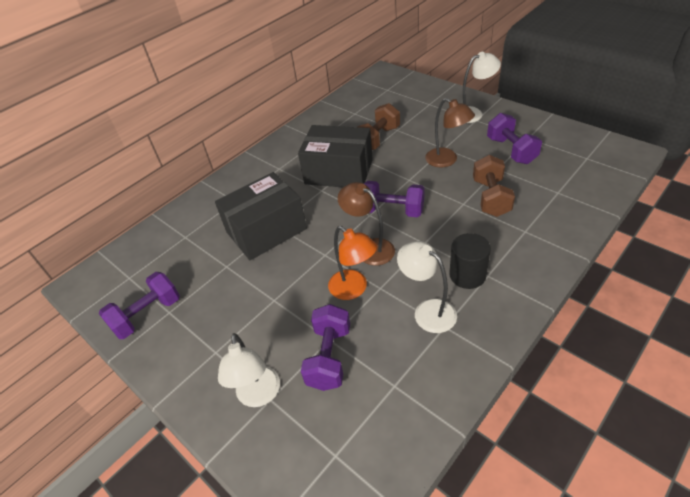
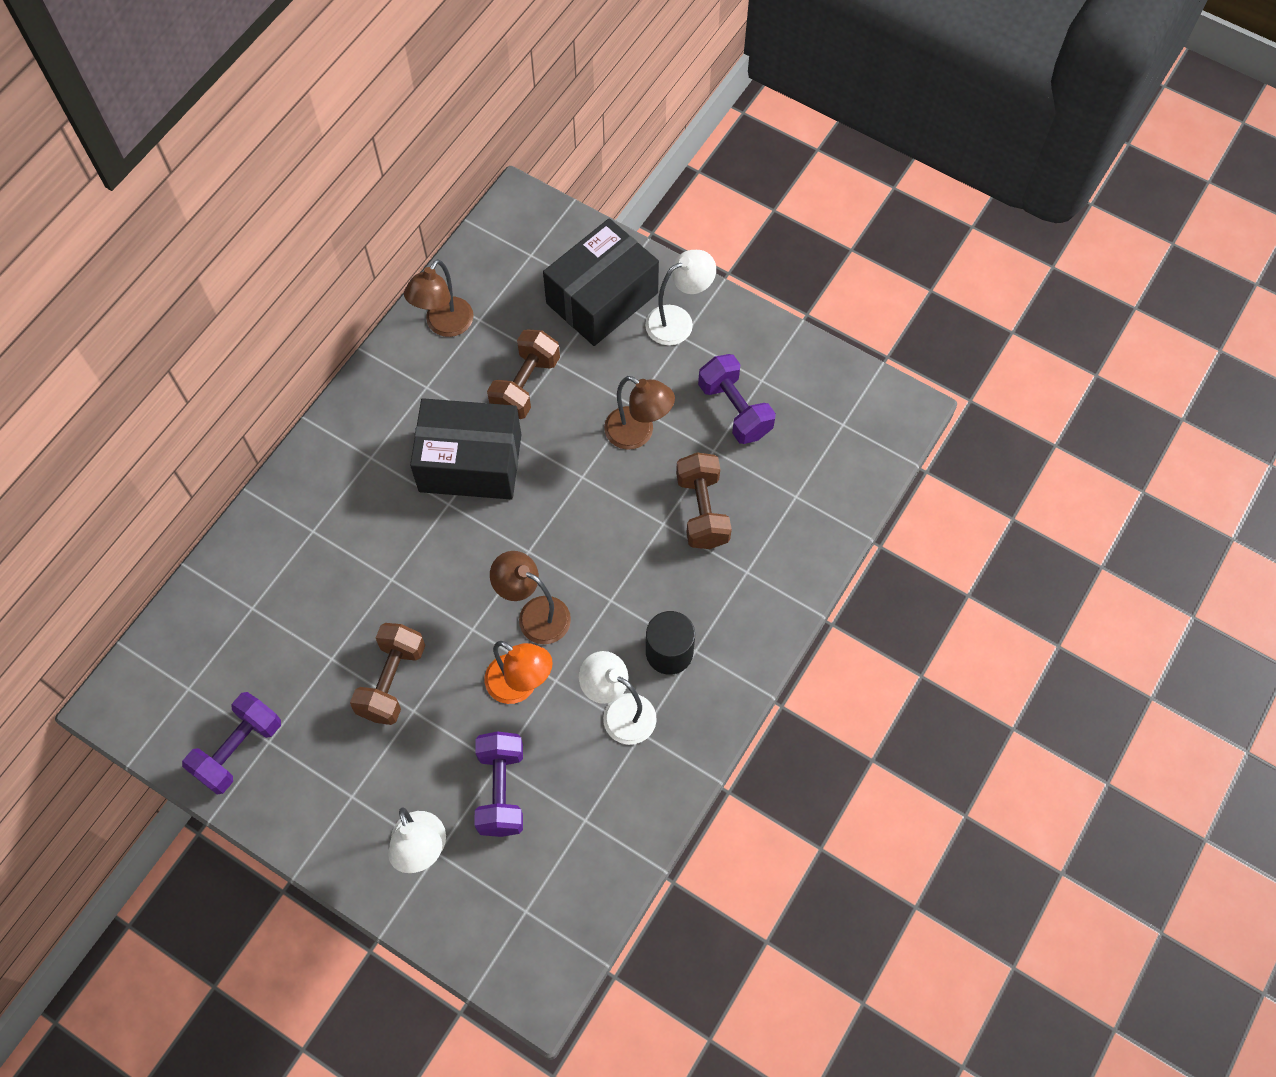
camera: 15 degrees left, 20 degrees up
(263, 281) = (392, 681): none -> brown dumbbell
(266, 230) = (377, 589): black box -> black box (602, 298)
(334, 115) = (444, 325): none -> brown lamp
(392, 210) = (561, 542): purple dumbbell -> none

